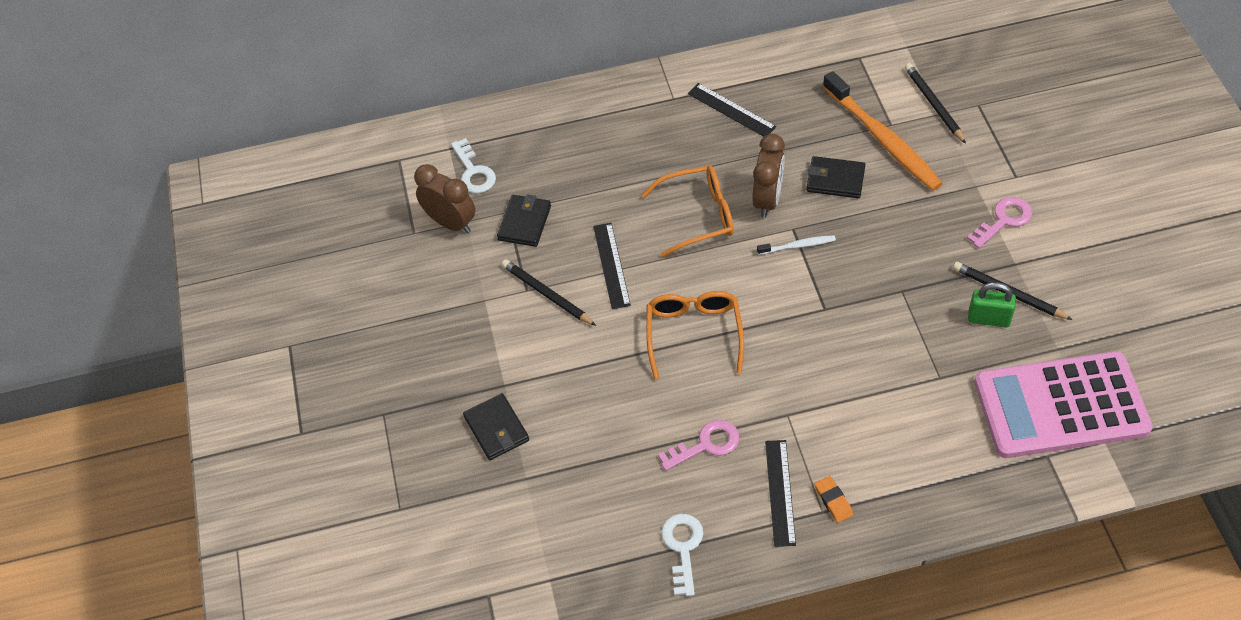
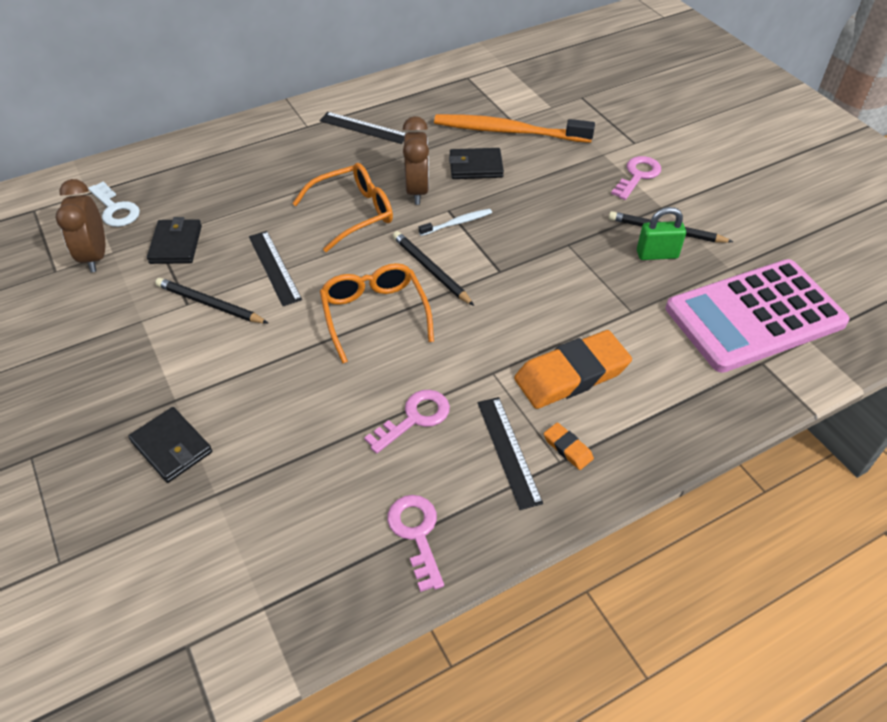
camera: 20 degrees left, 5 degrees down
(451, 223) = (95, 256): brown clock -> brown clock turned 120 degrees counterclockwise
(683, 547) = (416, 533): white key -> pink key
(859, 431) = (571, 374): none -> orange eraser
(883, 139) = (508, 131): orange toothbrush -> orange toothbrush turned 150 degrees clockwise
(934, 104) = (543, 101): black pencil -> black pencil (431, 270)

